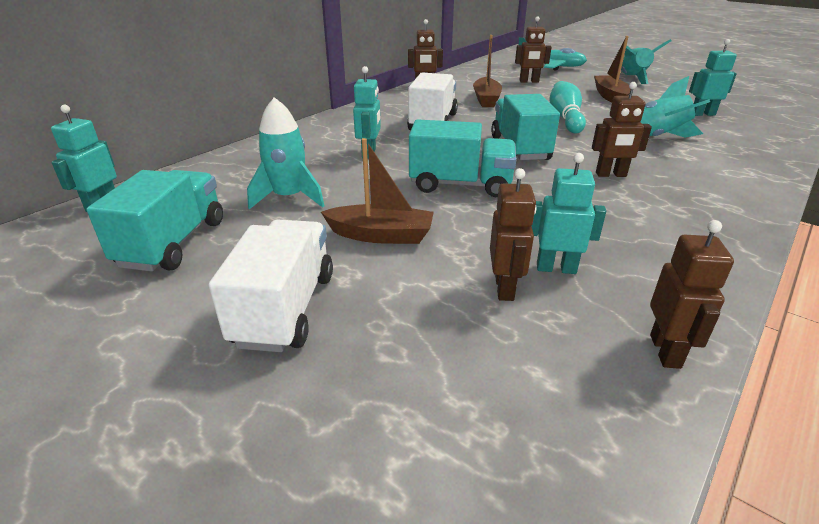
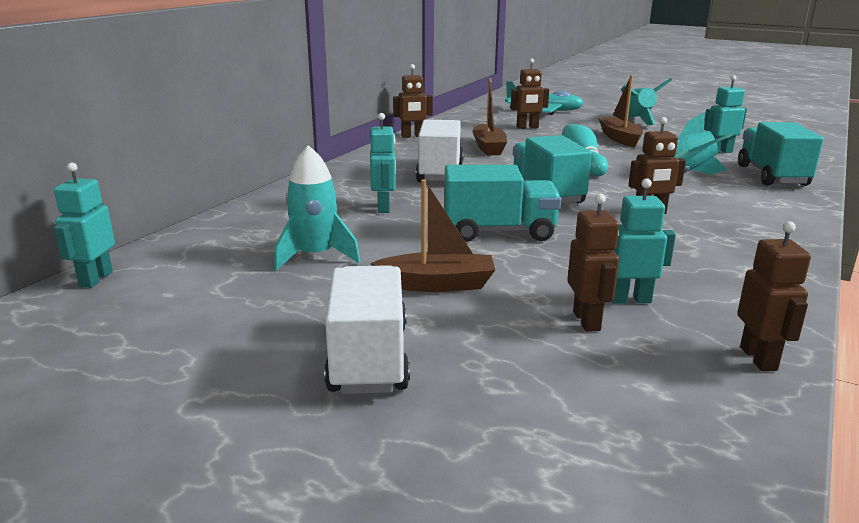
camera: 10 degrees left, 10 degrees down
(173, 243) = (206, 309): turquoise truck -> turquoise truck (771, 176)

